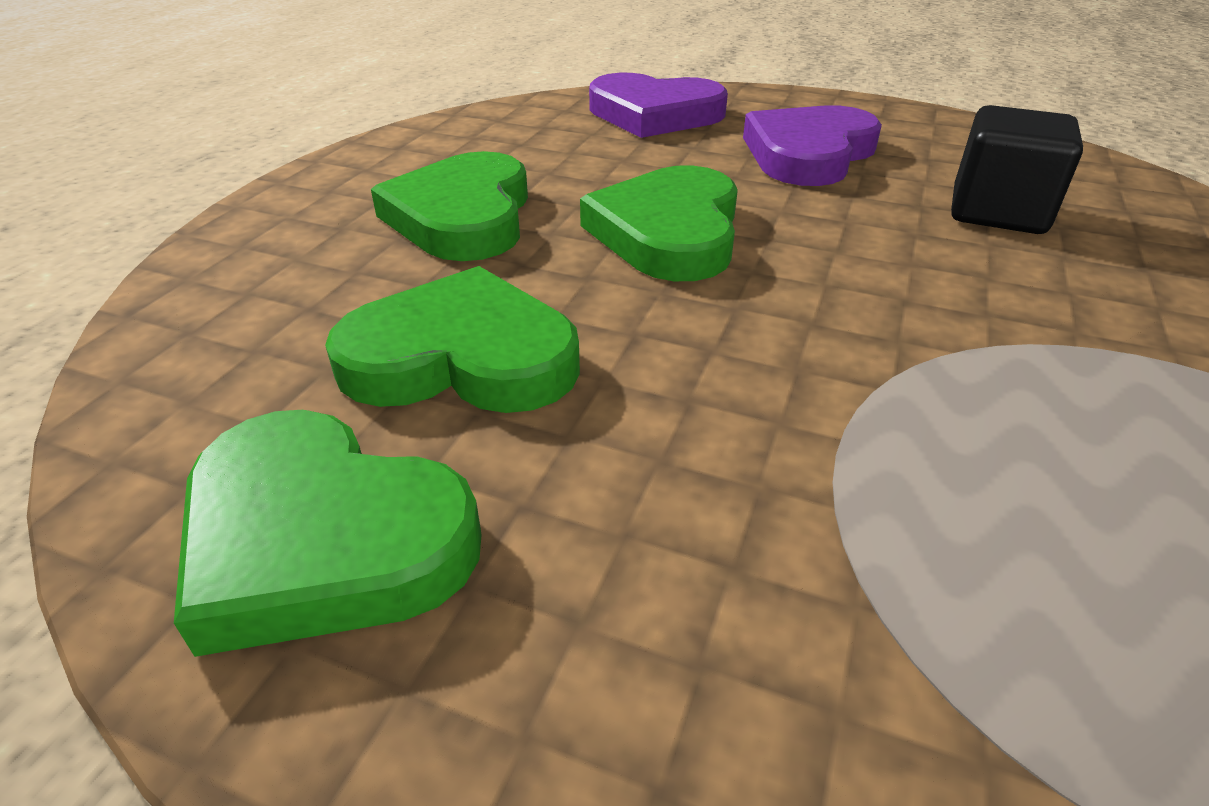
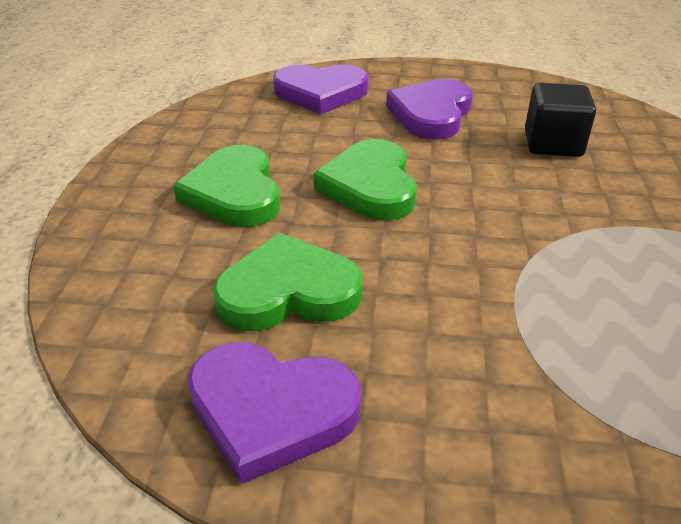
camera: 15 degrees left, 0 degrees up
(323, 538) = (271, 411): green heart -> purple heart

